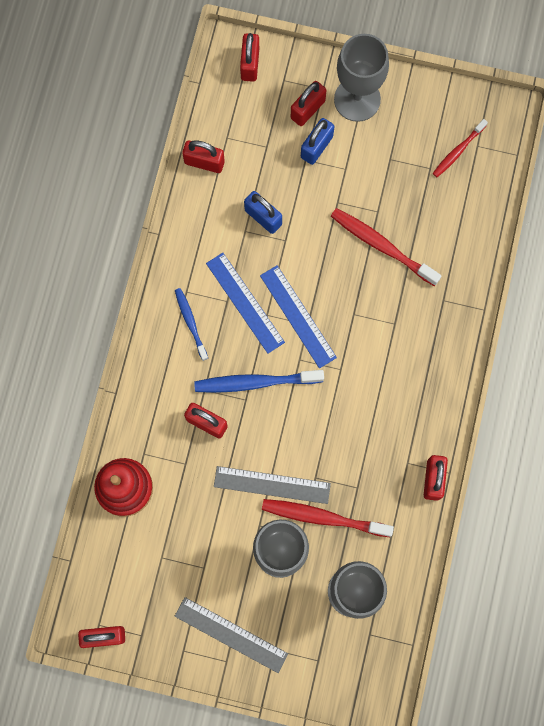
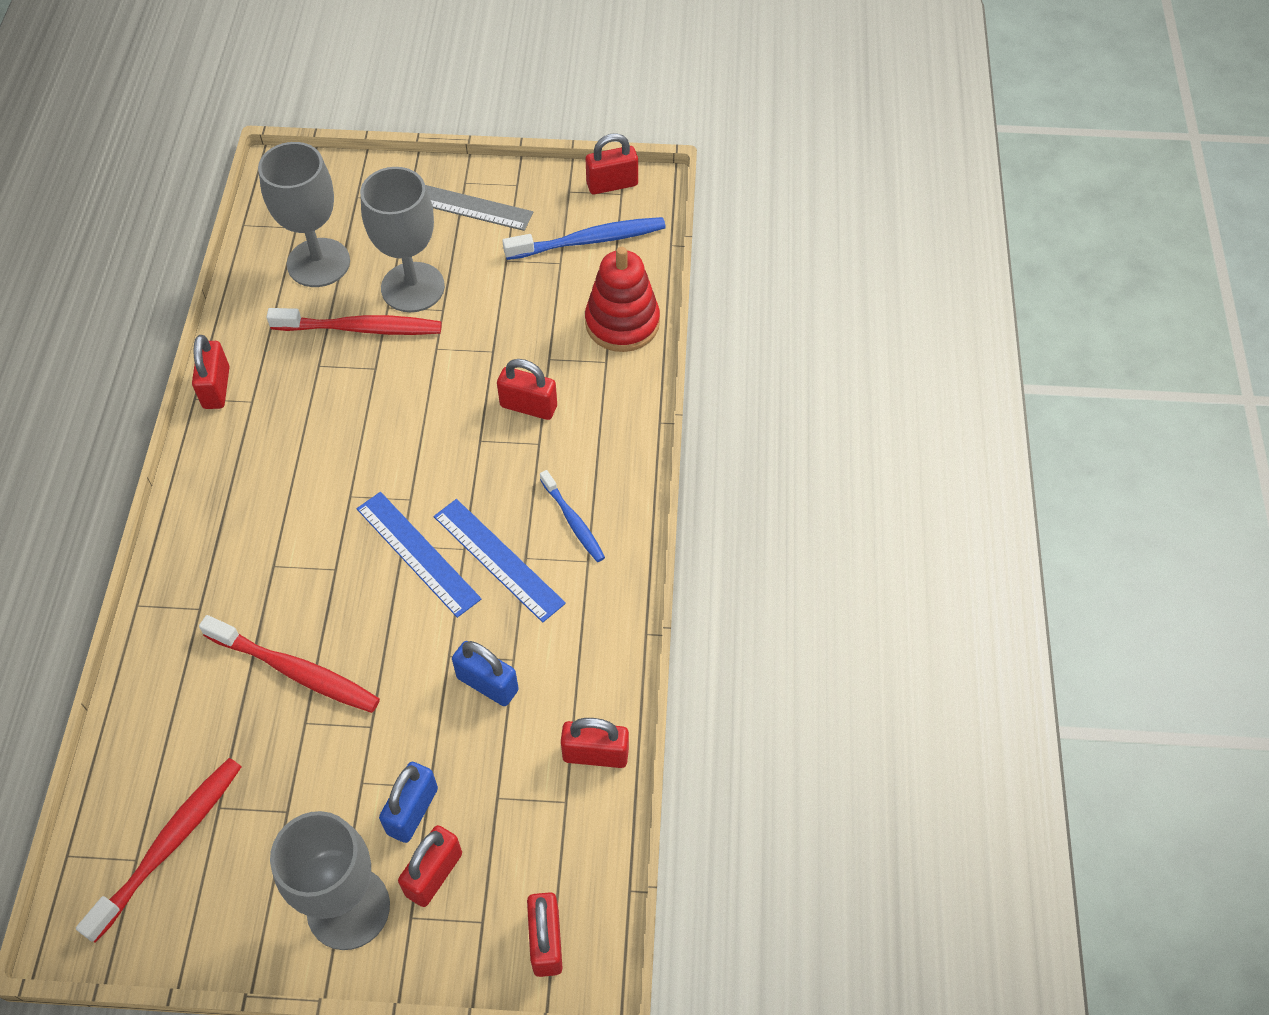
camera: 170 degrees right, 20 degrees down
(255, 382) = (469, 462): blue toothbrush -> blue toothbrush (589, 241)
(272, 484) = (431, 353): grey ruler -> none
(458, 151) = (170, 844): red toothbrush -> red toothbrush, size x1.64

